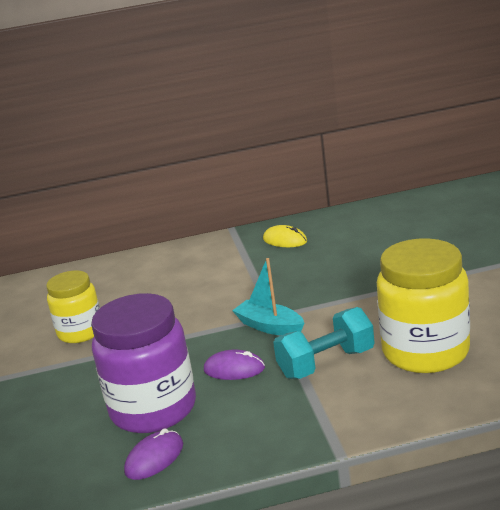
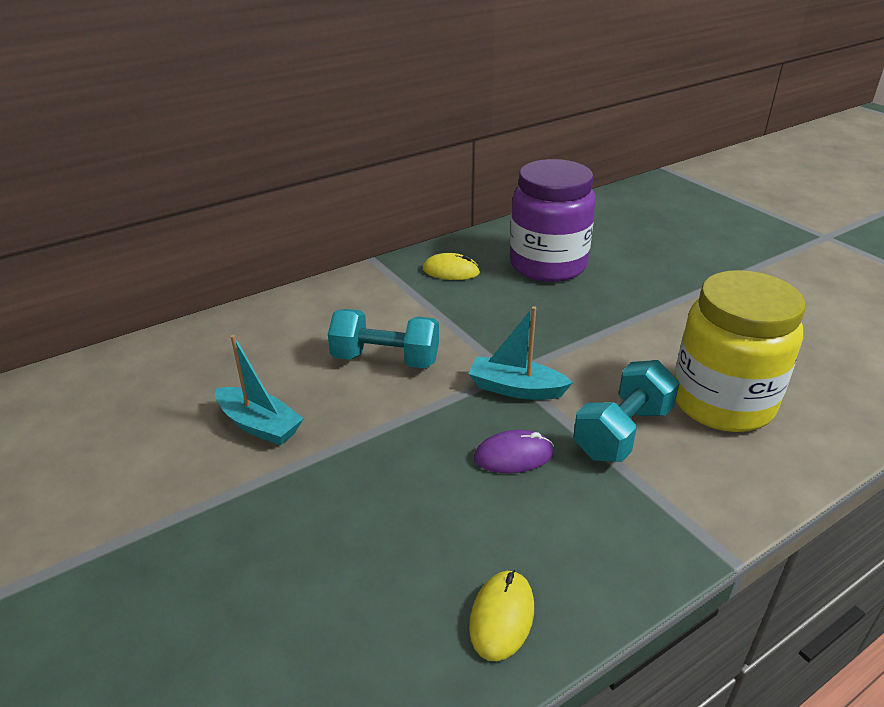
camera: 25 degrees left, 10 degrees up
(81, 332) = (259, 425): yellow jar -> turquoise boat
(153, 409) = (446, 534): purple jar -> purple jar (548, 265)
(154, 458) = (502, 617): purple mouse -> yellow mouse
(190, 299) = (385, 360): none -> turquoise dumbbell

